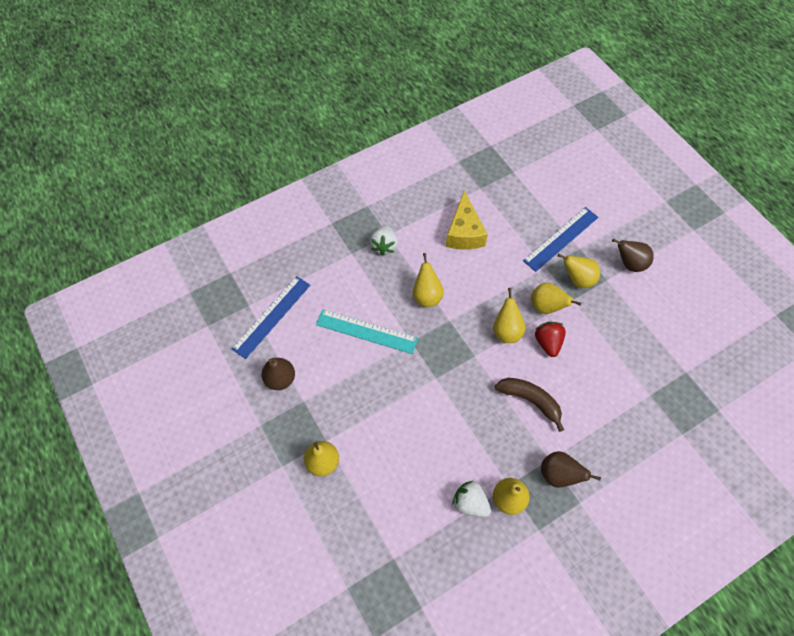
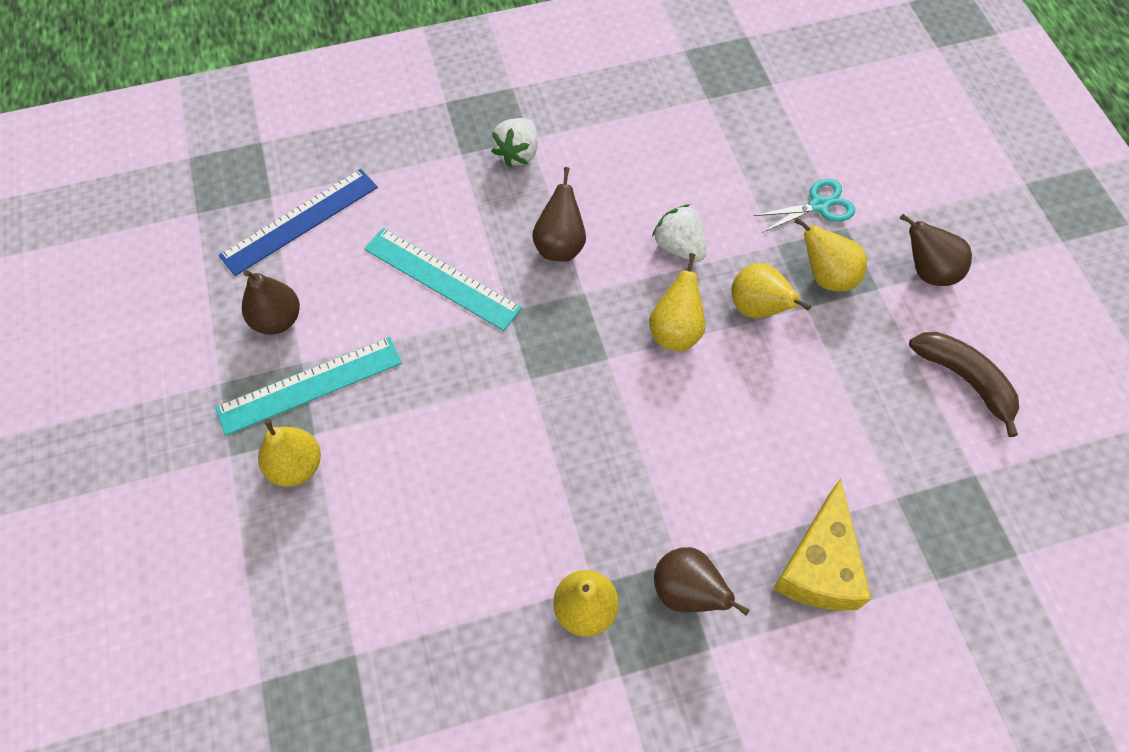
camera: 15 degrees right, 0 degrees up
(313, 413) = (310, 386): none -> turquoise ruler
(427, 296) = (560, 245): yellow pear -> brown pear
(464, 232) = (656, 161): yellow cheese -> yellow cheese (819, 565)
(470, 503) = (516, 598): white strawberry -> white strawberry (679, 247)
(530, 400) = (678, 454): brown banana -> brown banana (965, 379)
(548, 343) = (740, 367): red strawberry -> none
(561, 239) = (819, 205): blue ruler -> turquoise scissors

